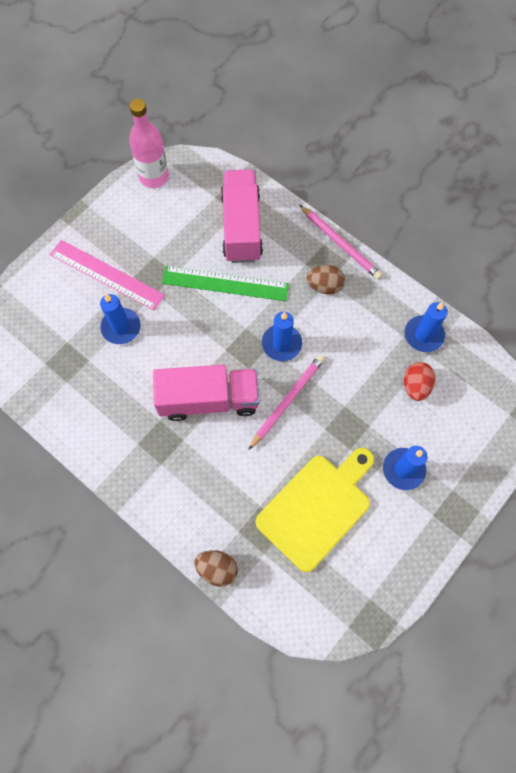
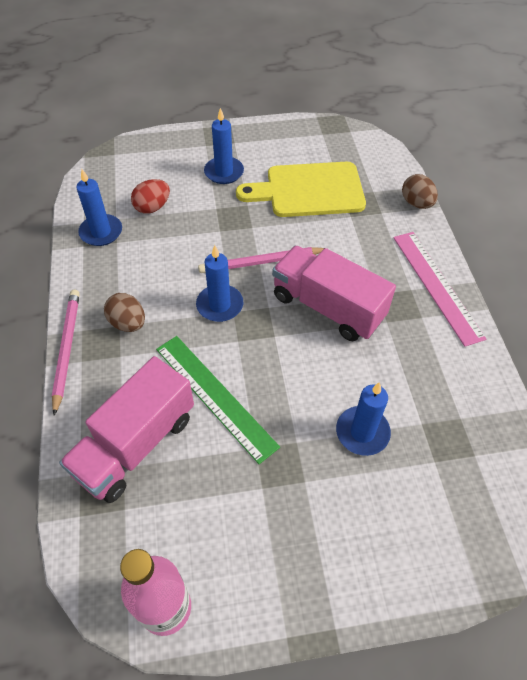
camera: 140 degrees left, 15 degrees down
(107, 274) = (334, 508): pink ruler -> pink ruler (436, 285)

